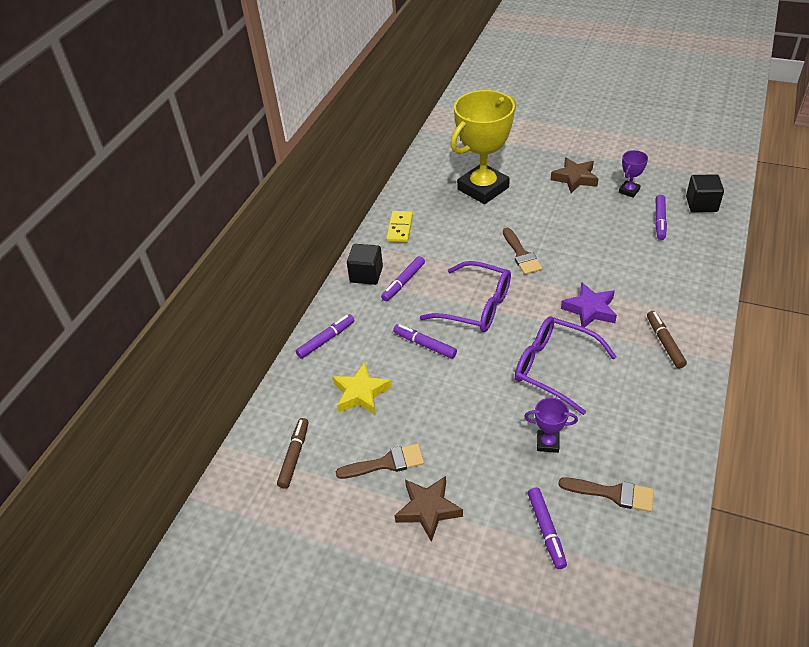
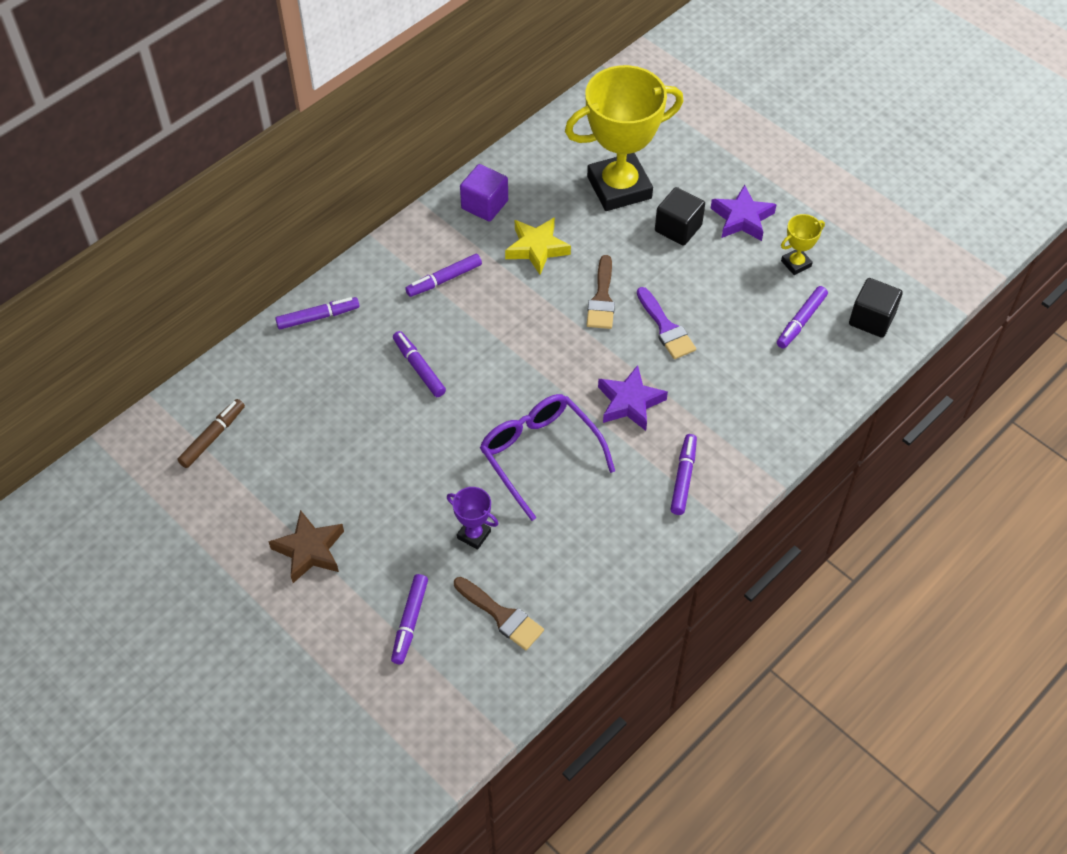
camera: 20 degrees right, 10 degrees up
(361, 393) = (318, 396): yellow star -> yellow star (537, 248)
(366, 274) = (409, 252): black cube -> black cube (678, 228)
(386, 463) = (298, 484): brown brush -> none
(400, 228) = (484, 205): yellow domino -> purple cube
(476, 306) = (505, 344): purple glasses -> none
(575, 178) = (742, 218): brown star -> purple star
(577, 256) = (666, 328): none -> purple brush
(629, 191) = (796, 263): purple trophy -> yellow trophy
(664, 342) = (683, 478): brown marker -> purple marker

